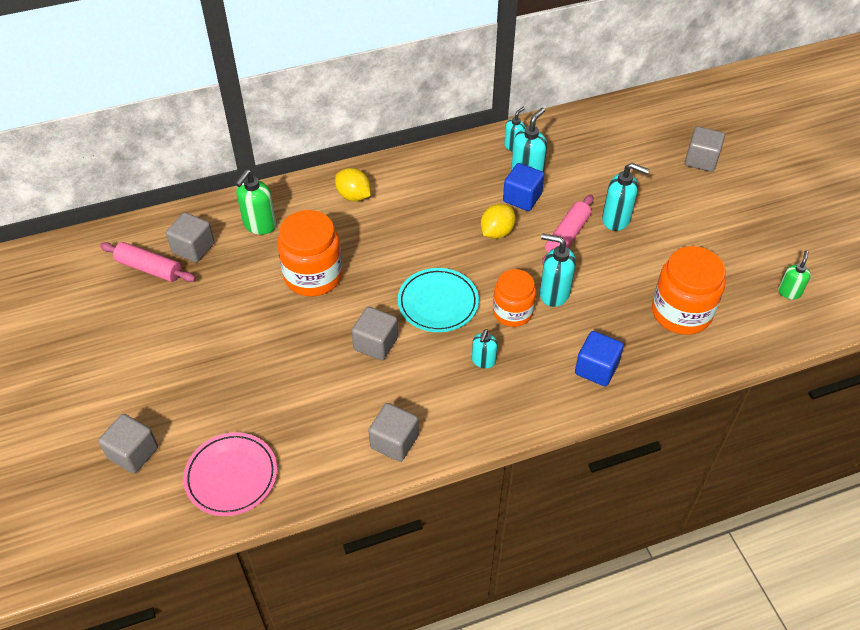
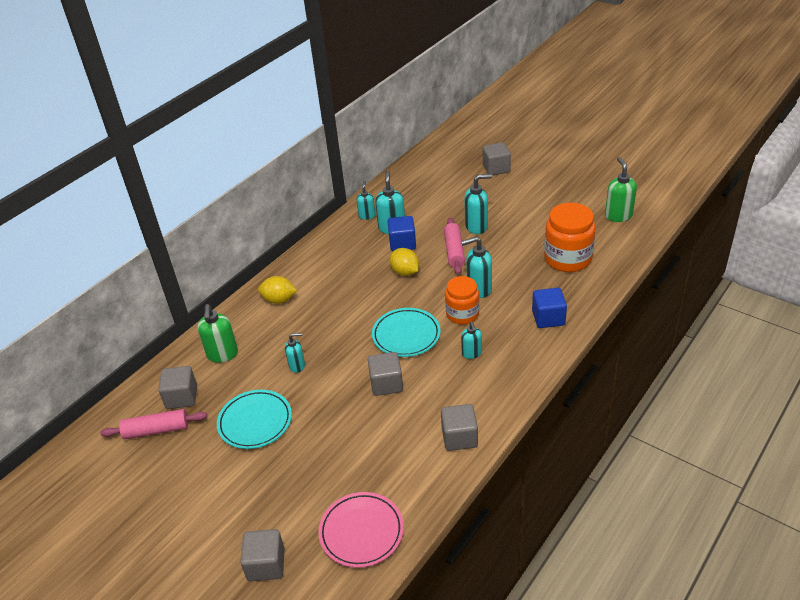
camera: 30 degrees left, 10 degrees down
(232, 311) = (255, 422): none -> turquoise plate
(313, 275) = (297, 366): orange jar -> turquoise soap dispenser
(497, 232) = (405, 272): yellow lemon -> yellow lemon turned 45 degrees counterclockwise
(789, 292) = (618, 215): green soap dispenser -> green soap dispenser, size x1.60

